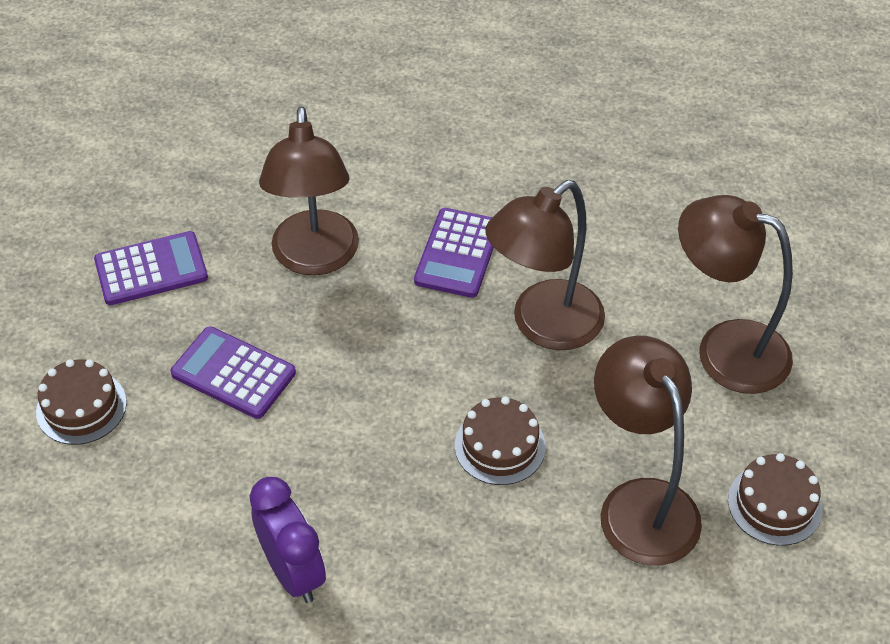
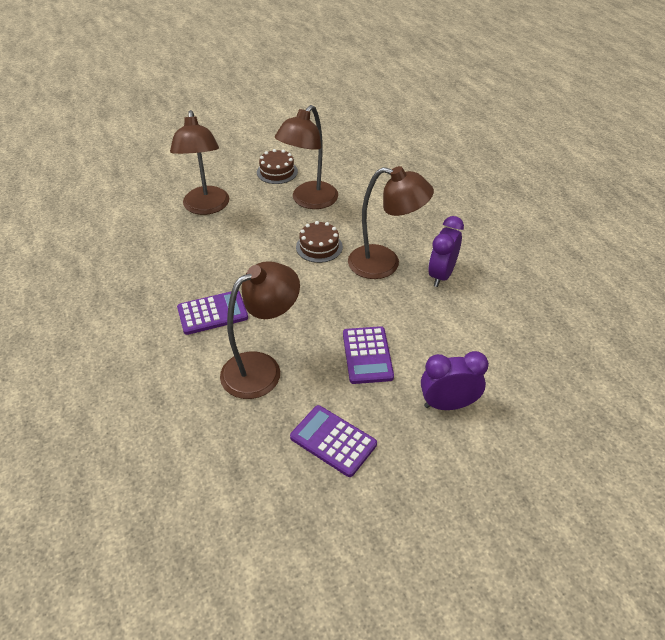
camera: 125 degrees left, 5 degrees down
(81, 407) = (448, 404): brown cake -> purple clock
(543, 326) = (238, 262): brown lamp -> brown lamp (385, 264)

